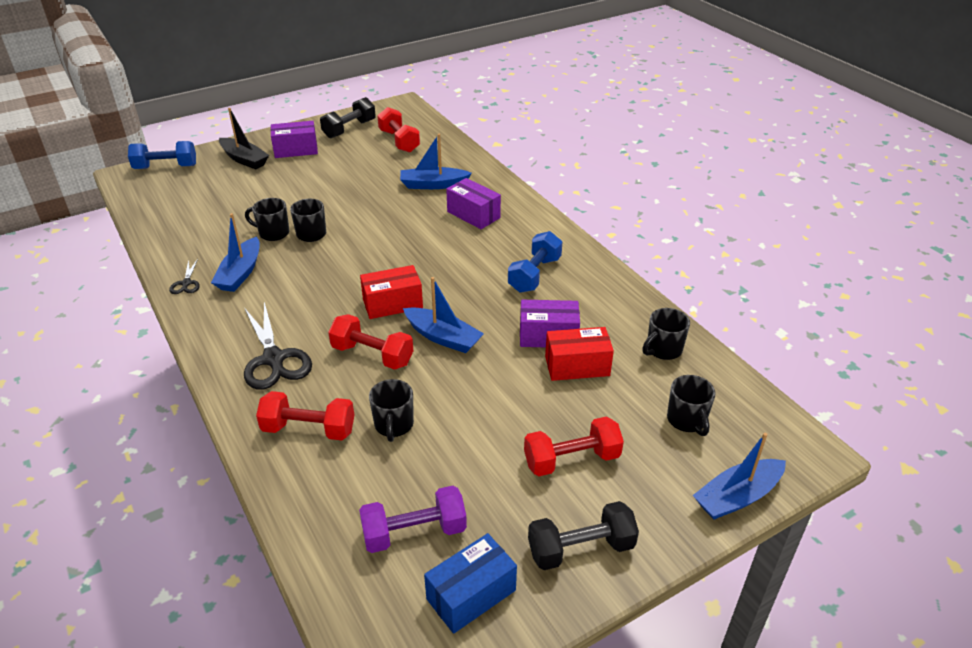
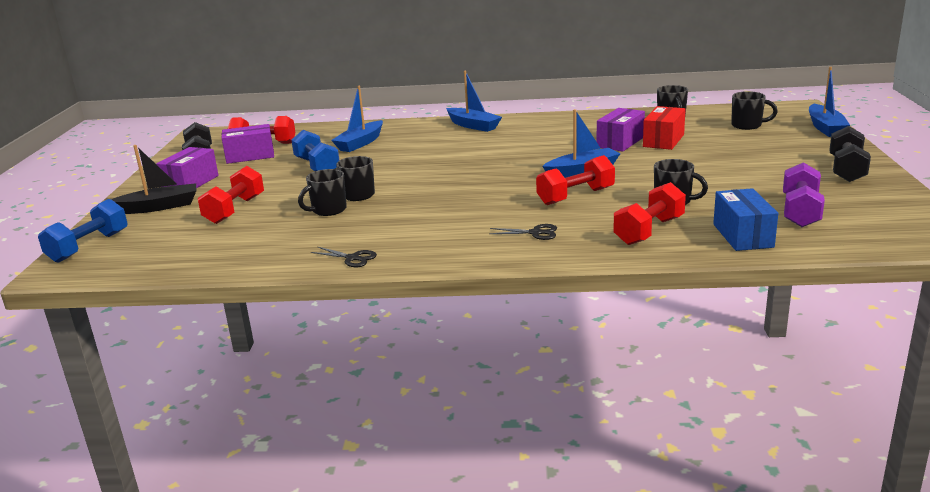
camera: 55 degrees left, 15 degrees down
(240, 273) = (375, 232): blue boat -> blue boat (473, 126)
(274, 359) = (535, 233): black scissors -> black scissors, size x0.49
(392, 304) = (514, 180): red box -> none
(471, 595) = (872, 204): blue box -> blue box (743, 235)
(473, 215) = (430, 138): purple box -> purple box (250, 156)
(534, 274) = (540, 134): blue dumbbell -> blue dumbbell (317, 166)
(571, 459) = (760, 158): red dumbbell -> red dumbbell (235, 210)

